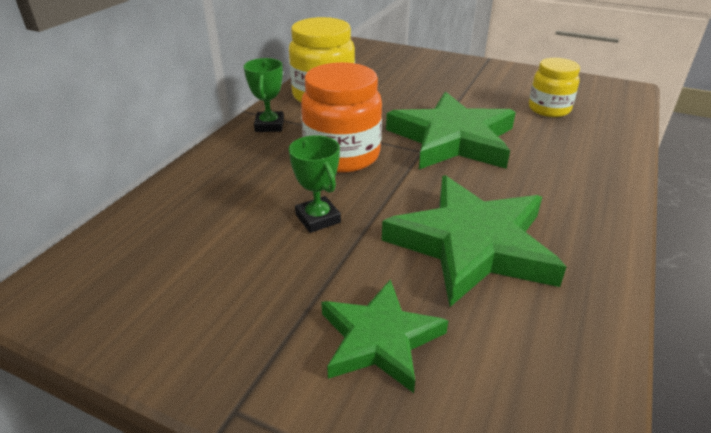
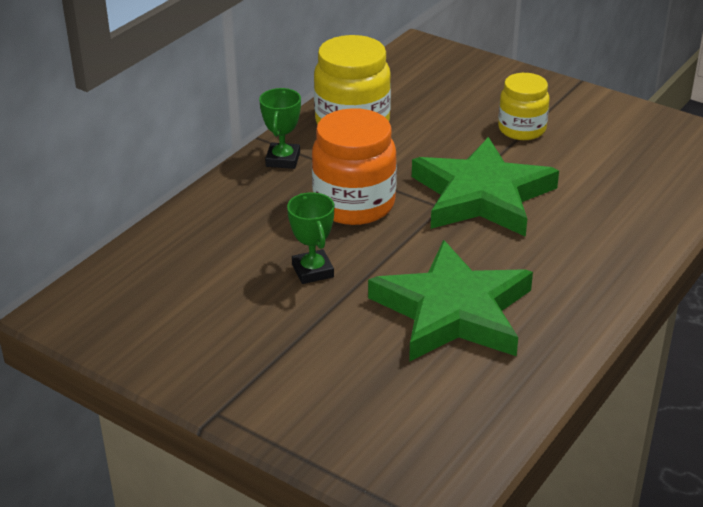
camera: 10 degrees right, 0 degrees up
(379, 339) = (340, 378): green star -> none
(549, 109) = (615, 166): yellow jar -> yellow jar (522, 129)

